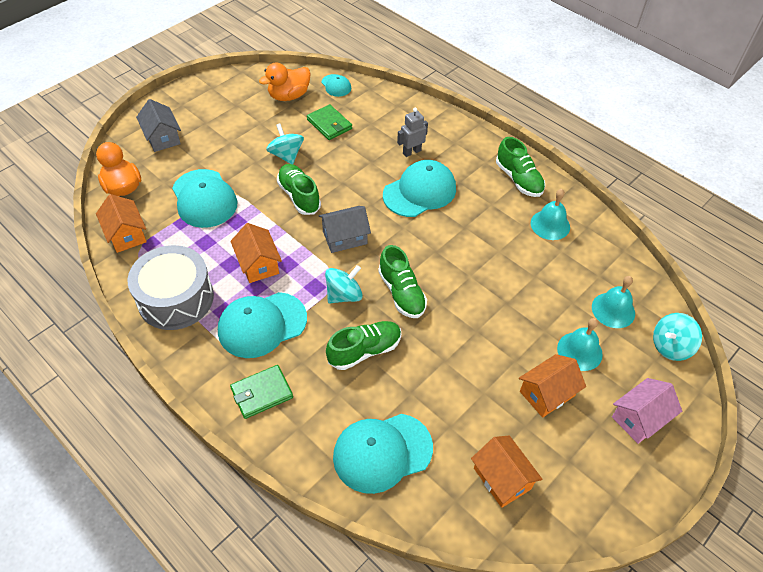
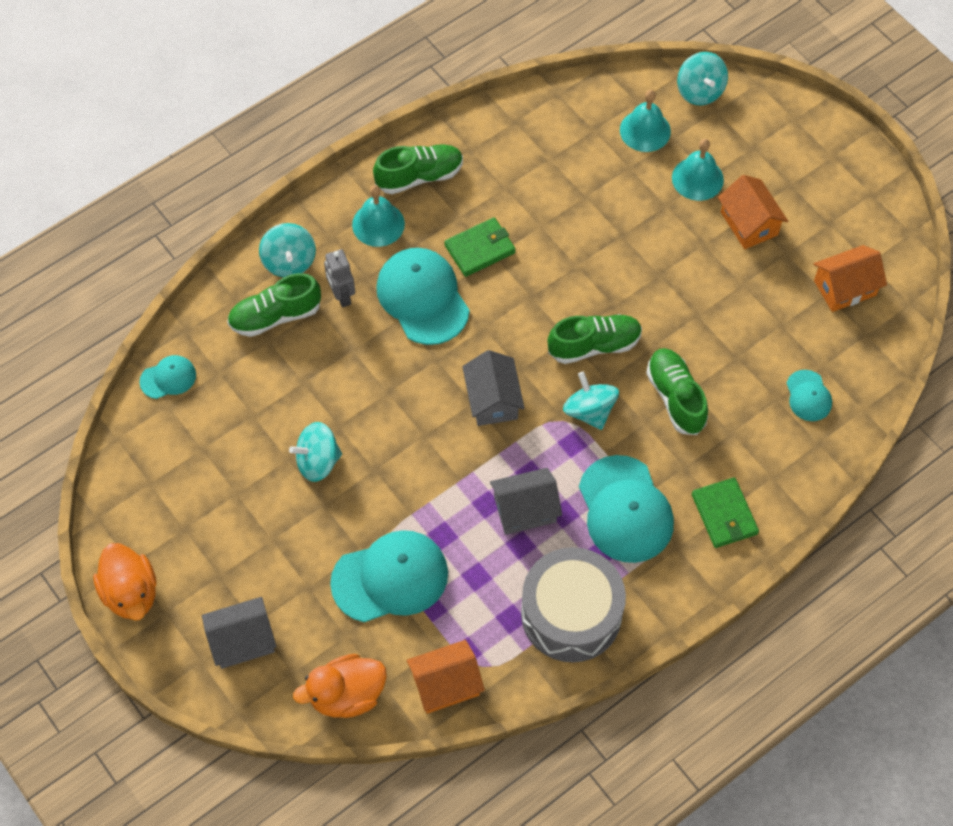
camera: 80 degrees left, 10 degrees up
(258, 264) = (525, 509): orange house -> grey house
(289, 96) = (179, 449): orange duck -> orange duck (131, 593)
(299, 196) = (406, 450): green shoe -> green shoe (275, 316)
(329, 124) = (259, 397): green wallet -> green wallet (480, 249)
(382, 452) = (808, 396): turquoise cap -> turquoise cap, size x0.51
(431, 125) = (289, 261): none -> turquoise spinning top
(550, 225) = (505, 160): turquoise bell -> turquoise bell (378, 224)
(639, 418) = (785, 147): pink house -> none

